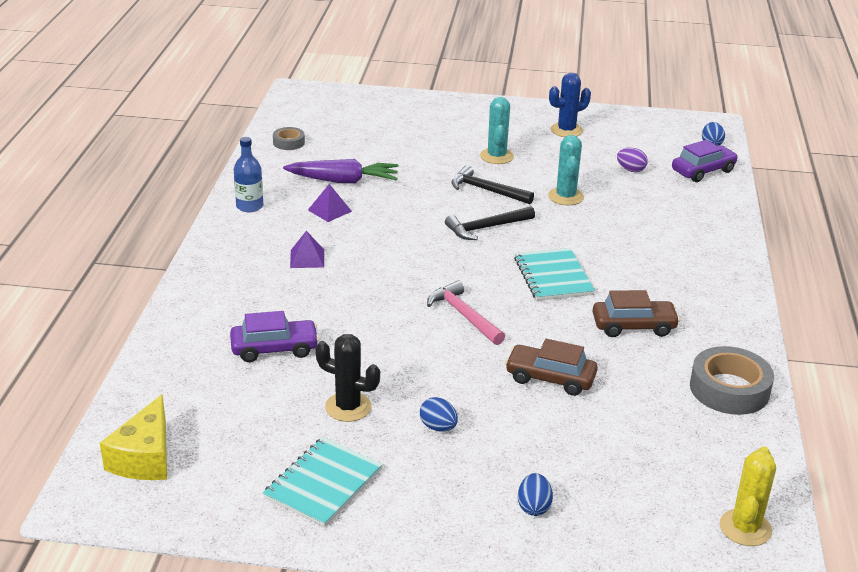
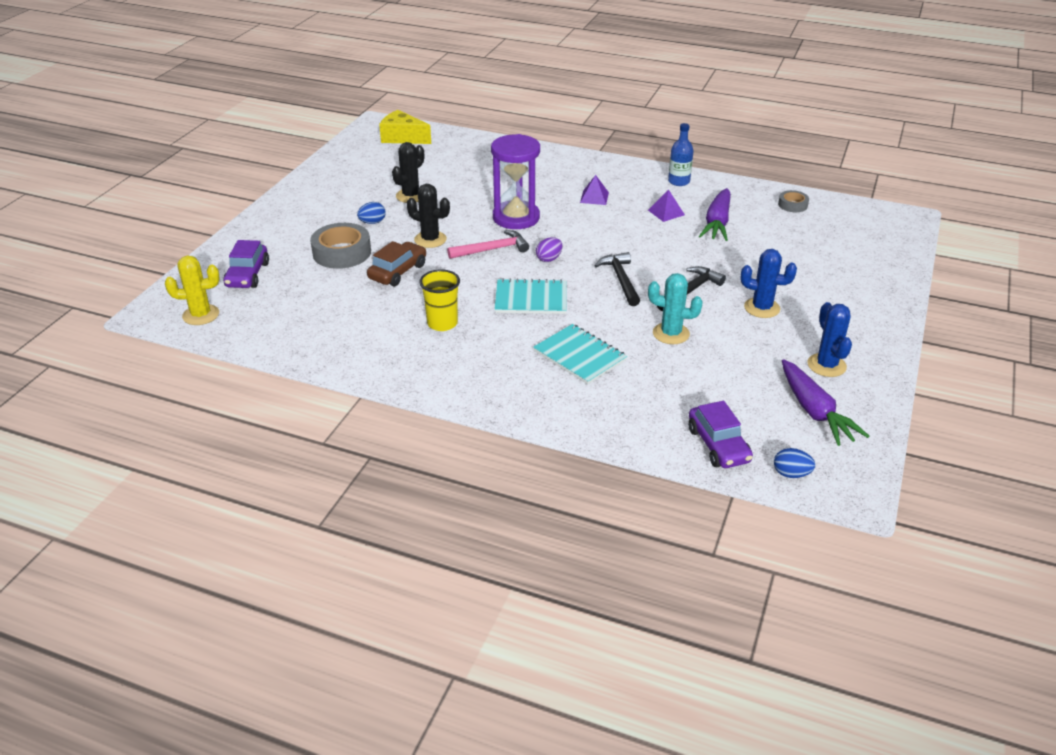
camera: 105 degrees right, 5 degrees up
(274, 349) = (485, 178): purple car -> purple car (248, 275)
(323, 484) = (347, 182): turquoise notebook -> turquoise notebook (579, 356)
(379, 308) = (516, 218): none -> purple hourglass
(462, 367) = (430, 239): none -> black cactus
(496, 156) = (762, 308): turquoise cactus -> blue cactus
(533, 507) = (279, 243): blue egg -> none
(631, 135) = (814, 411): none -> purple carrot
(631, 170) = (725, 390): purple egg -> purple egg (549, 259)
(633, 326) = (442, 323): brown car -> yellow cup
(729, 389) = (338, 350): grey tape -> grey tape (342, 252)
(745, 528) = (201, 315): yellow cactus -> yellow cactus turned 45 degrees counterclockwise

